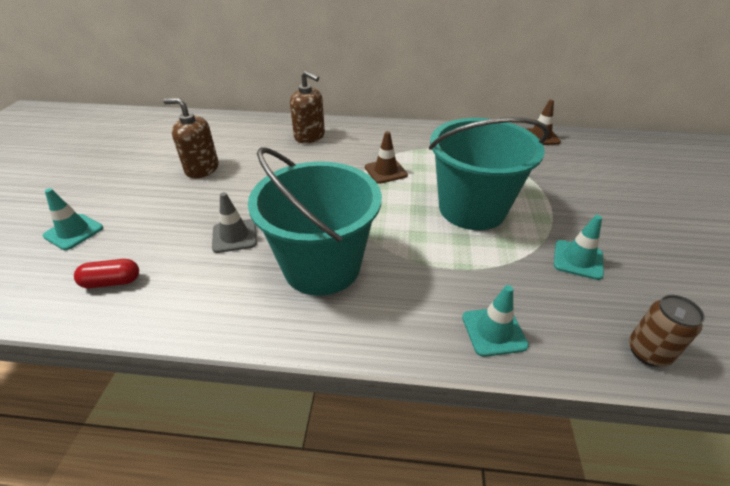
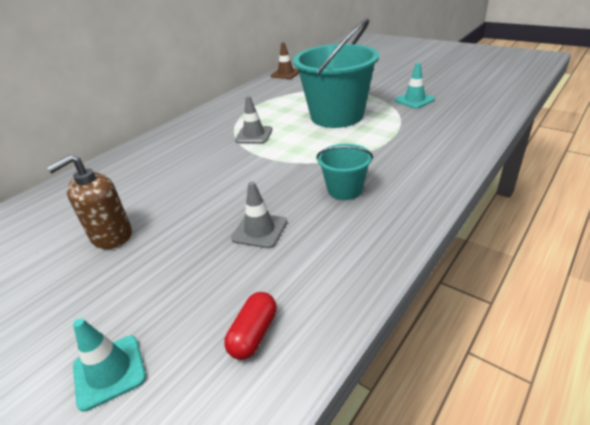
camera: 55 degrees left, 5 degrees down
(309, 136) = (149, 158): brown soap dispenser -> none
(322, 266) = (345, 190): turquoise bucket -> turquoise bucket, size x0.49
(385, 171) = (254, 135): brown traffic cone -> grey traffic cone
(494, 331) = (456, 141): turquoise traffic cone -> none
(648, 352) = (493, 106): brown can -> none

